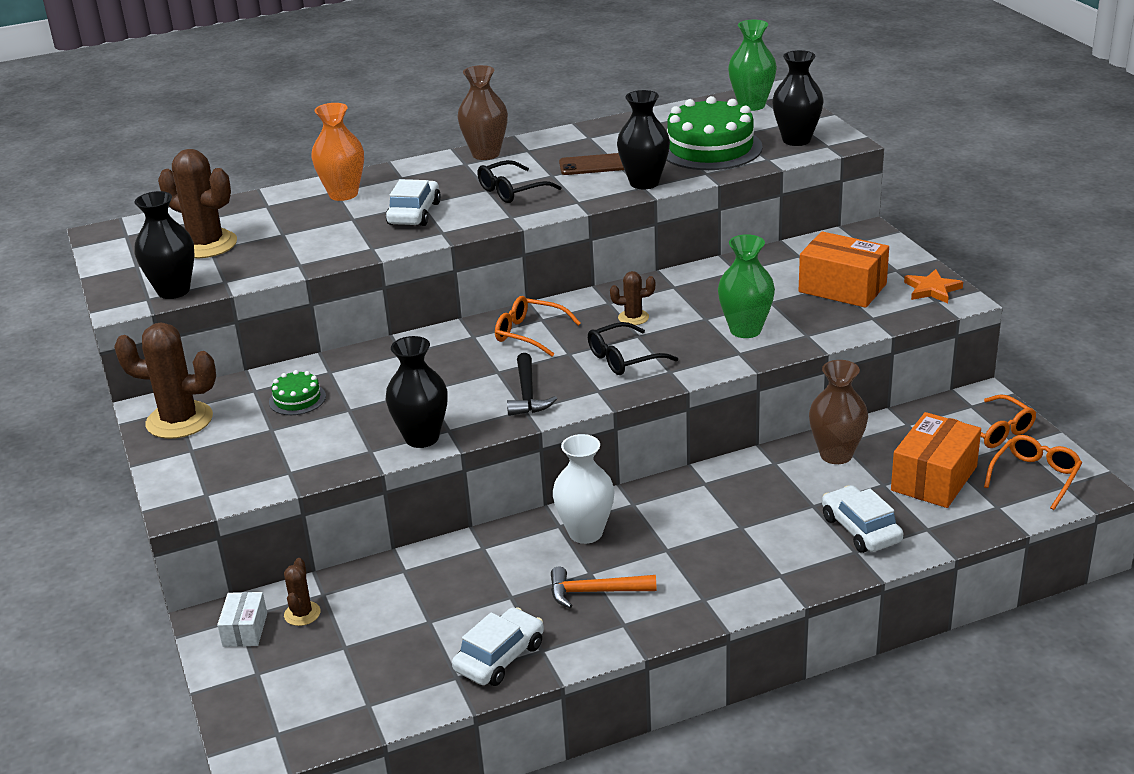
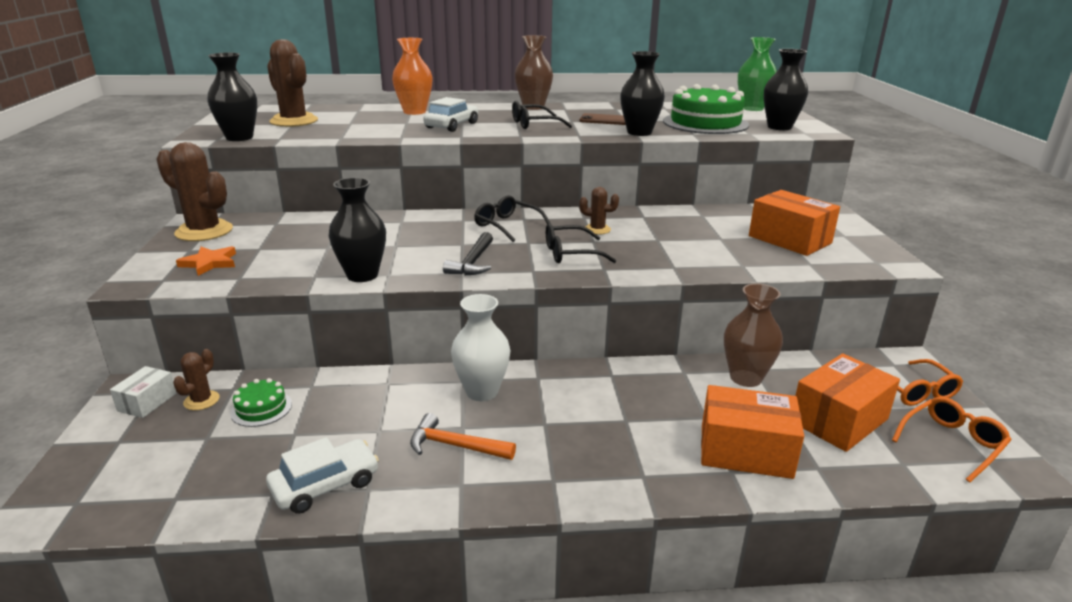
camera: 15 degrees right, 5 degrees down
(297, 399) = (298, 234): green cake -> green cake (261, 408)
(529, 334) = (506, 225): orange glasses -> black glasses
(745, 330) = (688, 253): green vase -> none
(860, 529) = (745, 451): white car -> orange box
(932, 289) = (874, 253): orange star -> orange star (209, 263)

